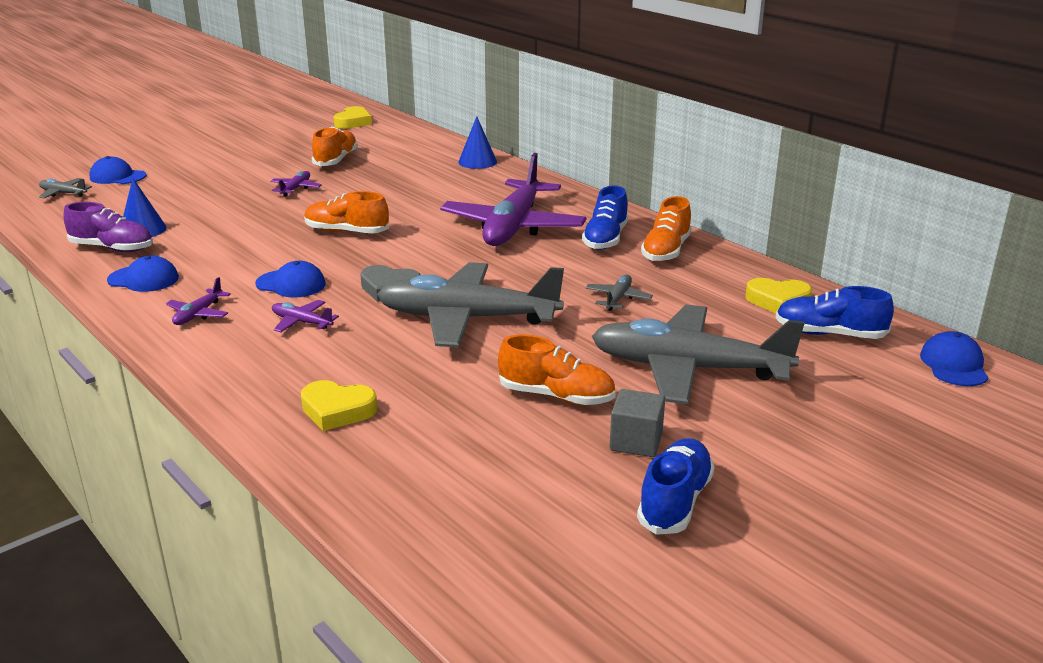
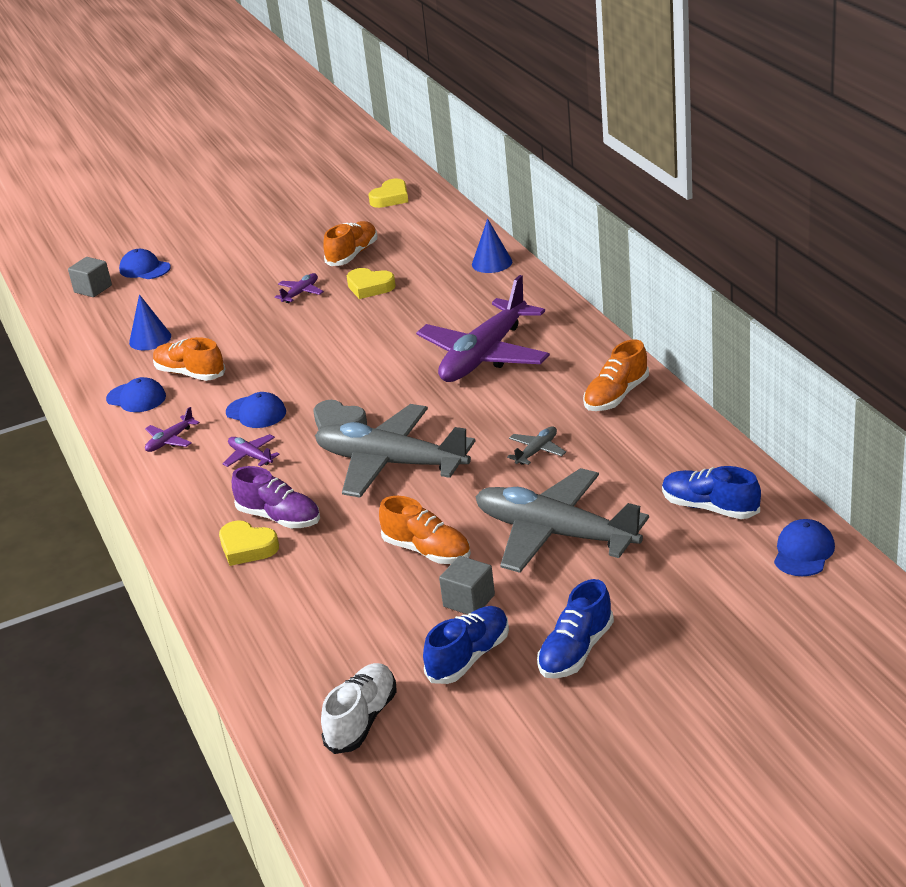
camera: 20 degrees right, 5 degrees up
(63, 193) = (93, 289): grey plane -> grey cube
(112, 248) = (119, 360): purple shoe -> purple shoe (279, 518)
(346, 232) = (327, 352): orange shoe -> orange shoe (190, 373)
(585, 592) = (362, 720): none -> white shoe
(605, 239) = (565, 377): blue shoe -> blue shoe (576, 651)
(778, 301) = (687, 465): yellow heart -> yellow heart (370, 287)

